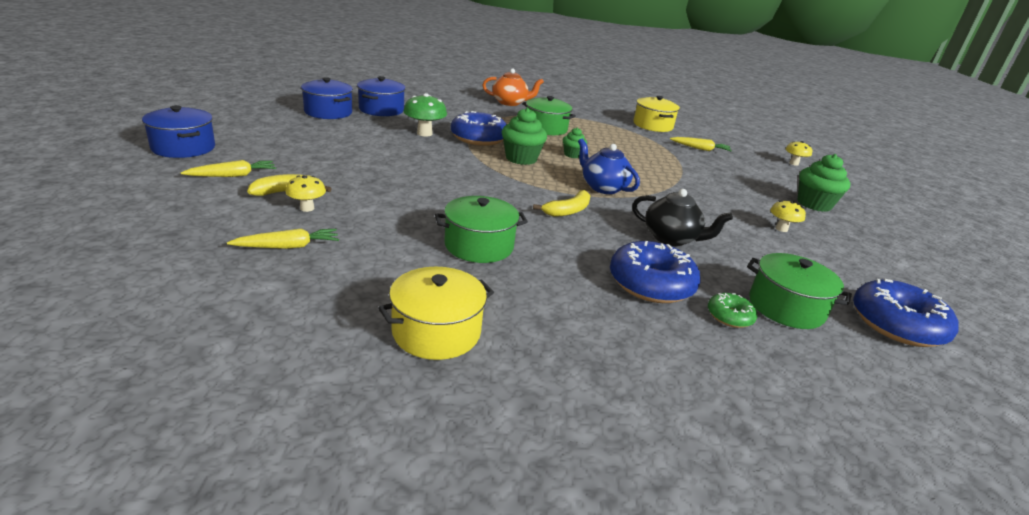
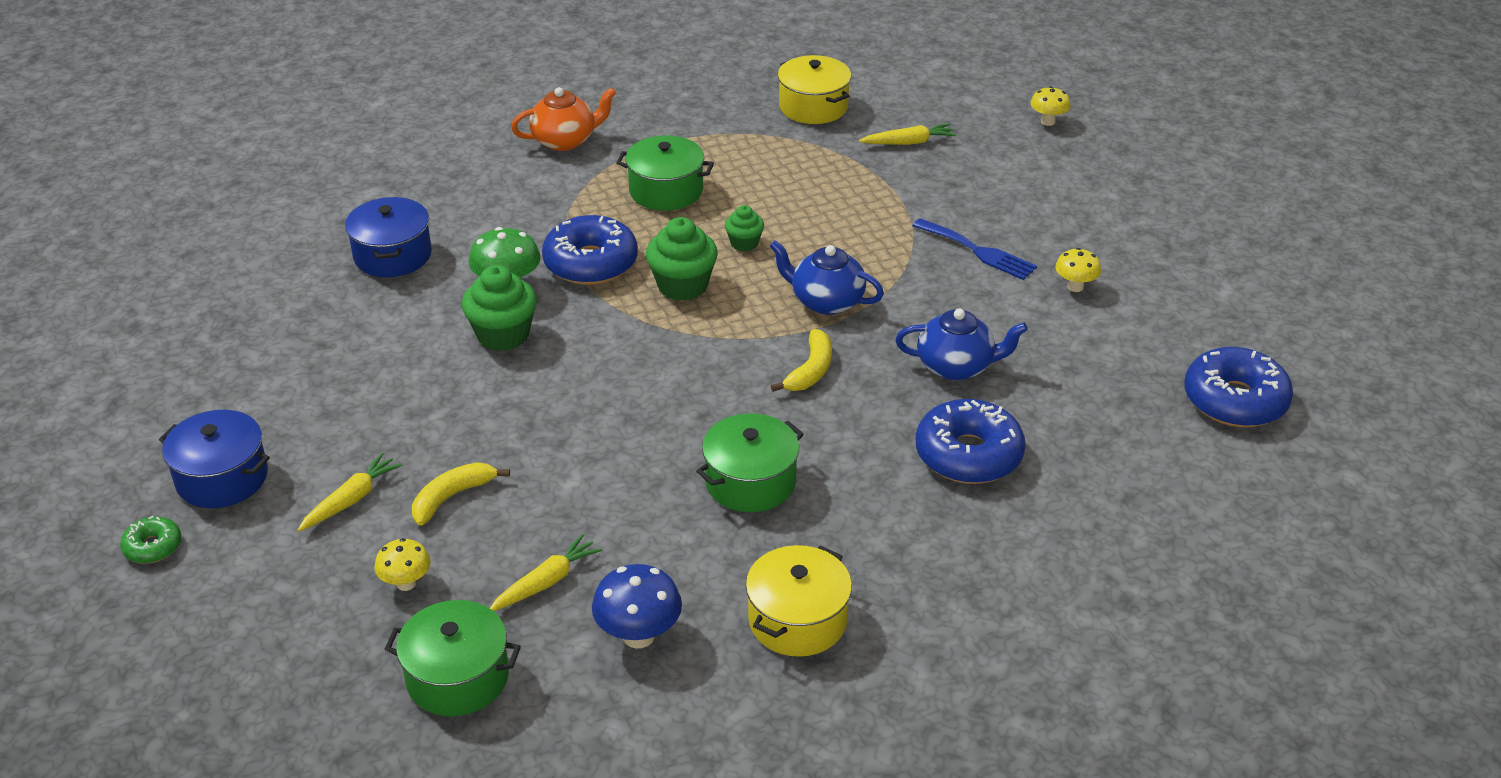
camera: 20 degrees left, 10 degrees up
(307, 208) = (503, 513): yellow mushroom -> yellow mushroom (406, 583)
(310, 296) = (638, 636): none -> blue mushroom
(328, 112) = (323, 300): blue pot -> none
(671, 238) = (956, 366): black teapot -> blue teapot
(719, 196) = (978, 251): none -> blue fork
(729, 316) = (1067, 466): green donut -> green donut (153, 547)
(786, 307) = (1119, 426): green pot -> green pot (457, 677)
(814, 204) = (1100, 213): green cupcake -> green cupcake (503, 335)

